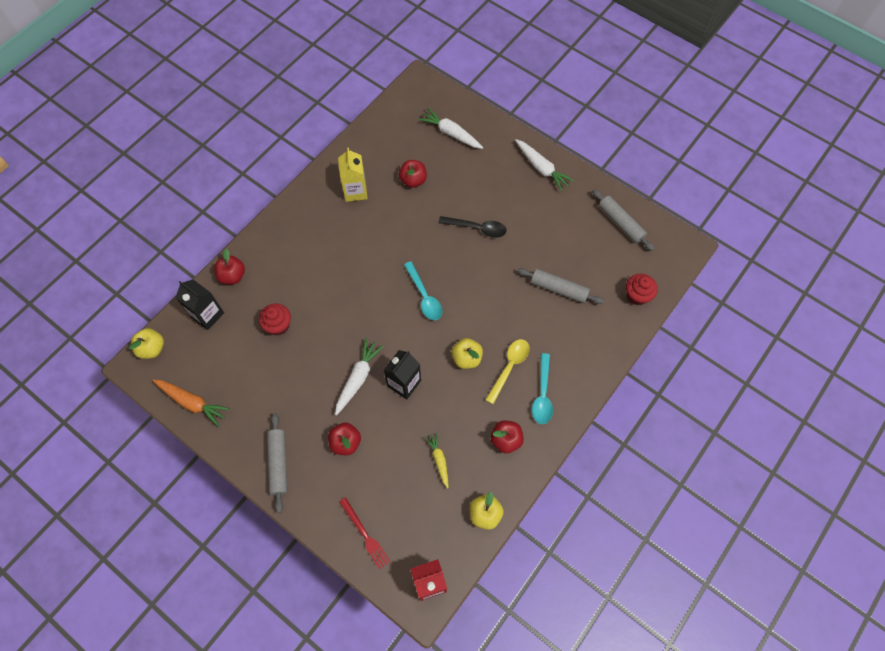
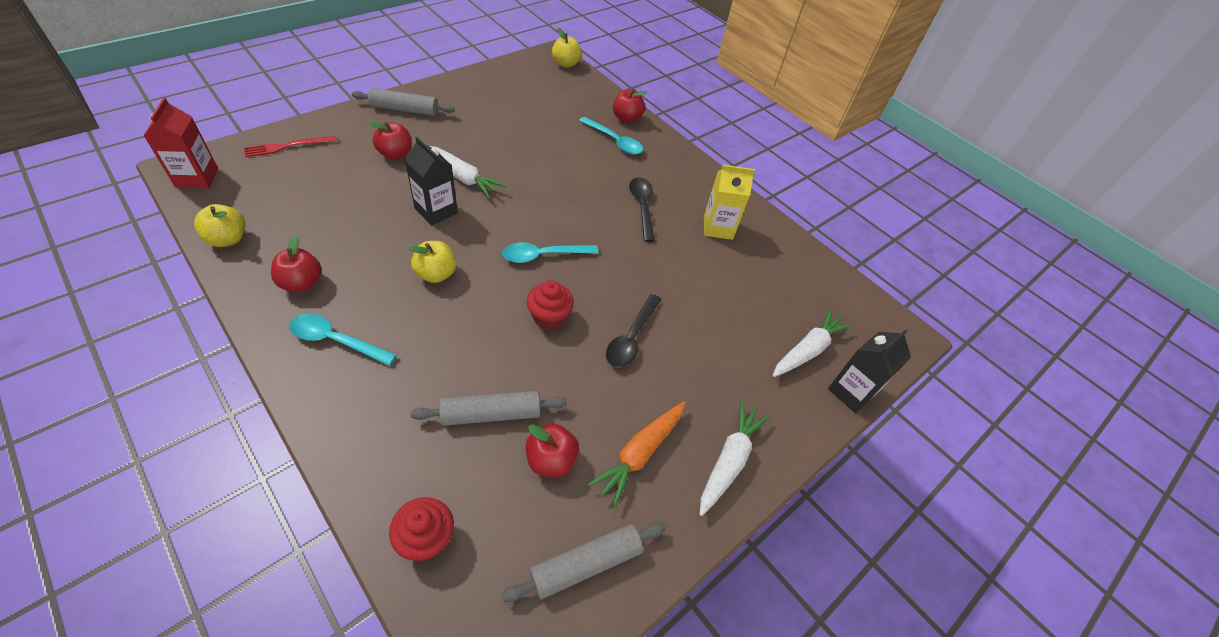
camera: 95 degrees right, 15 degrees down
(192, 402) = (499, 75): orange carrot -> orange carrot (640, 454)
(207, 315) = (588, 97): black carton -> black carton (851, 392)
(270, 279) = (614, 141): none -> turquoise spoon
(278, 325) = (556, 136): red cupcake -> red cupcake (549, 317)
(349, 243) = (642, 207): none -> black spoon
(413, 180) = (726, 286): red apple -> red apple (551, 460)
(439, 460) = (323, 217): yellow carrot -> none
(509, 367) = (398, 314): yellow spoon -> none
(541, 168) = (729, 460): white carrot -> white carrot turned 150 degrees clockwise
(559, 289) = (491, 414): grey rolling pin -> grey rolling pin turned 45 degrees clockwise

